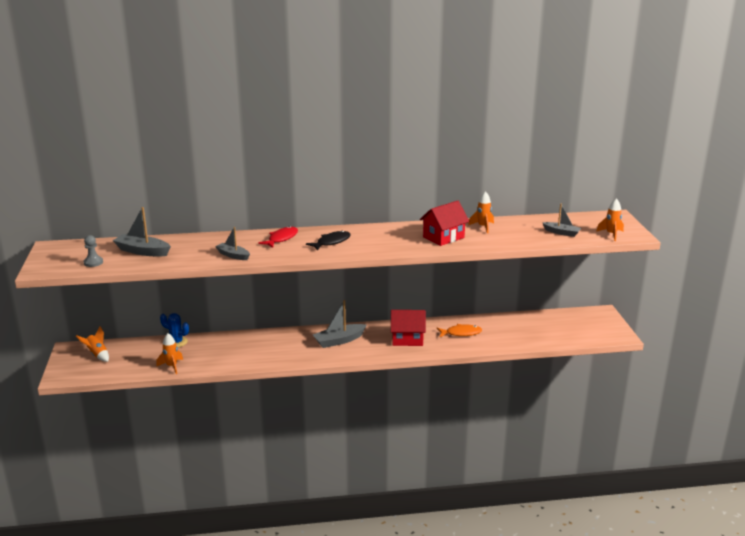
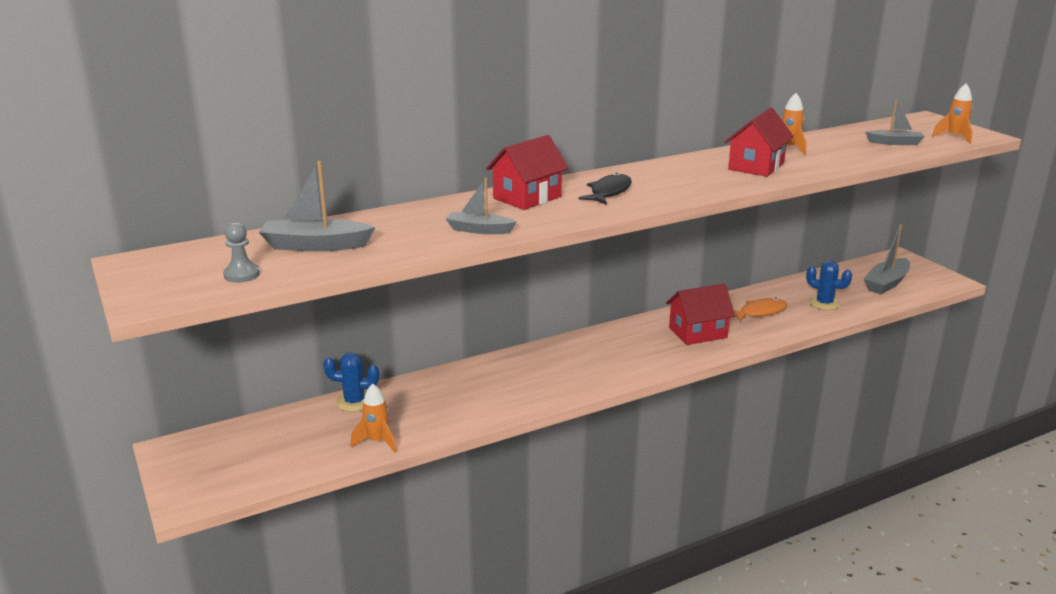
camera: 20 degrees left, 0 degrees up
(97, 355) = (229, 449): orange rocket -> none
(281, 238) = (527, 198): red fish -> red house
(339, 341) = (605, 352): grey boat -> grey boat (886, 283)
(511, 335) = (824, 303): none -> blue cactus

